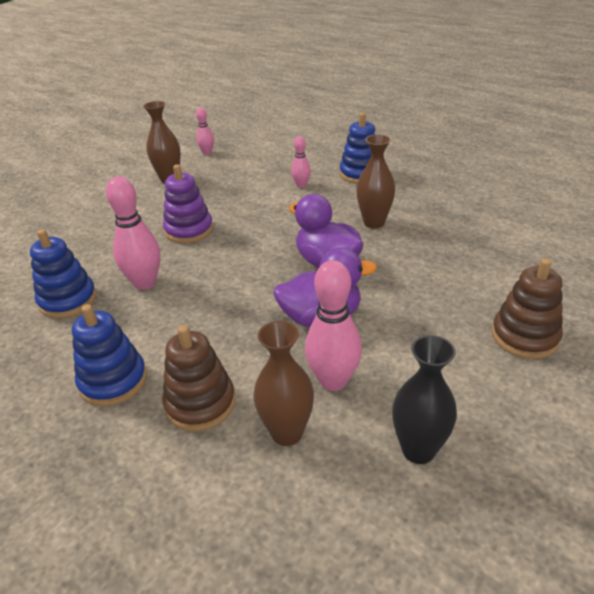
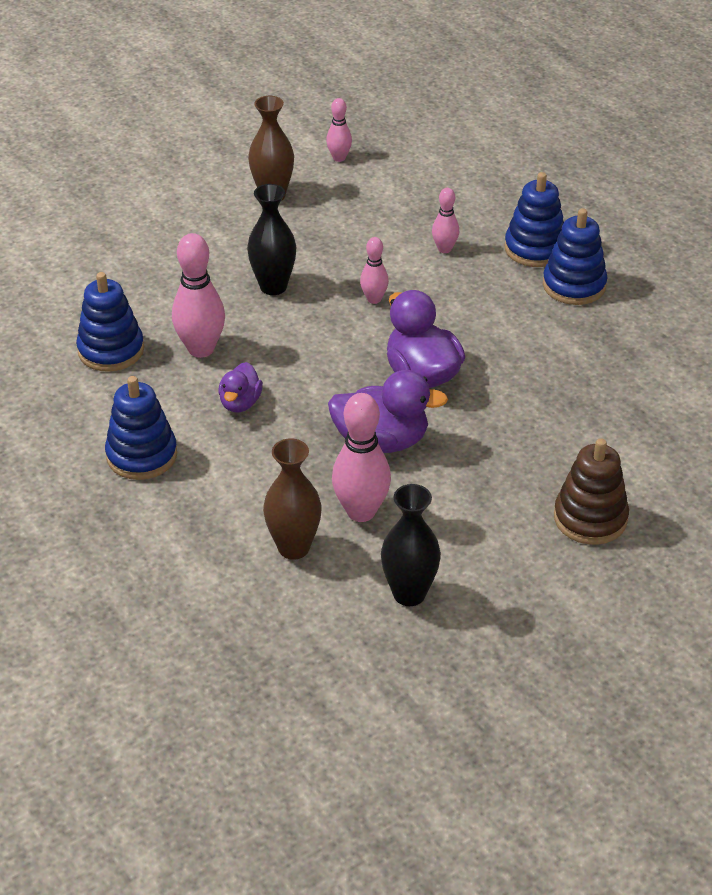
camera: 15 degrees right, 5 degrees up
(189, 230) = (273, 286): purple stacking toy -> black vase
(191, 315) = (240, 403): none -> purple duck
(200, 403) = (221, 499): brown stacking toy -> none
(267, 223) = (374, 299): none -> pink bowling pin
(374, 223) = (509, 332): brown vase -> none
(399, 188) = (574, 285): none -> blue stacking toy

